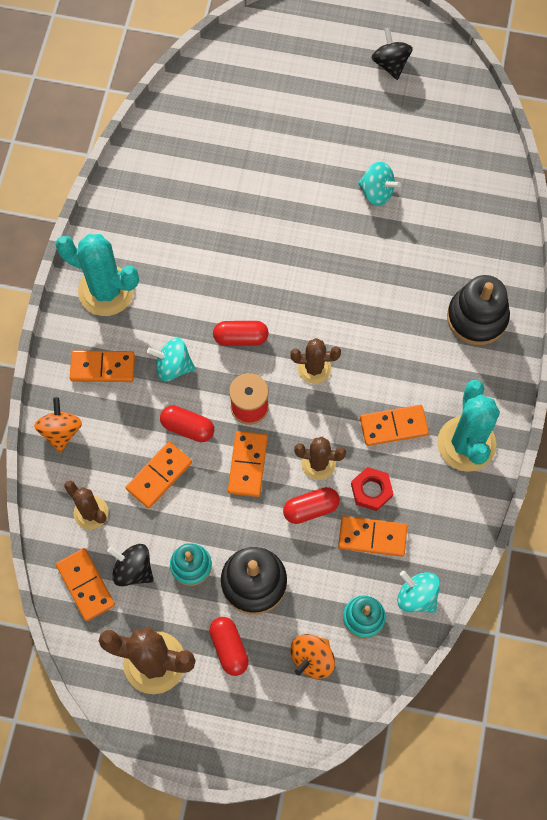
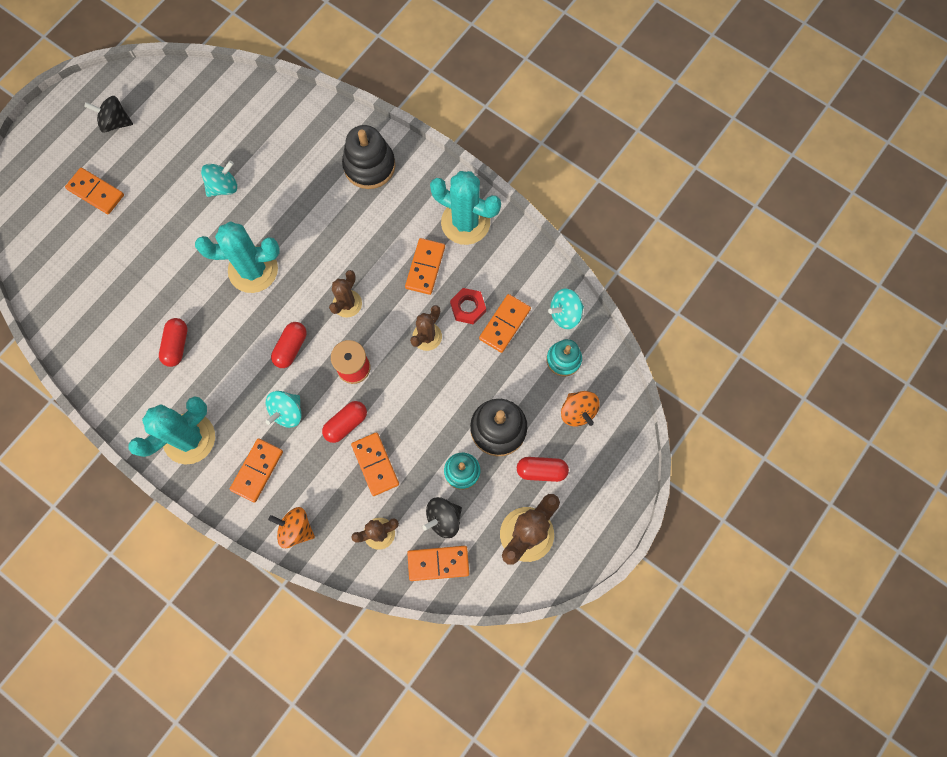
camera: 65 degrees left, 5 degrees up
(248, 465) = (401, 390): orange domino -> orange domino (96, 192)
(304, 263) = (253, 270): none -> turquoise cactus
(311, 508) = (460, 359): red capsule -> red capsule (176, 345)

